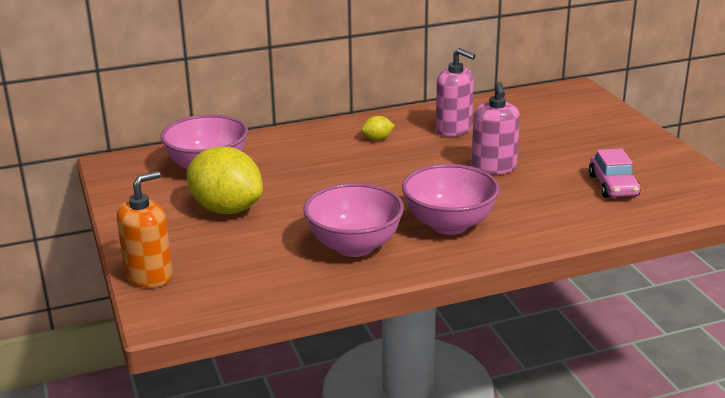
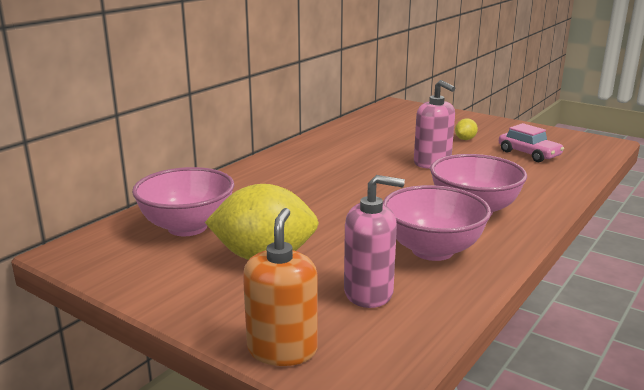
camera: 35 degrees left, 5 degrees down
(377, 139) = (309, 165): yellow lemon -> yellow lemon (465, 139)
(454, 129) = (358, 146): pink soap dispenser -> pink soap dispenser (369, 293)

